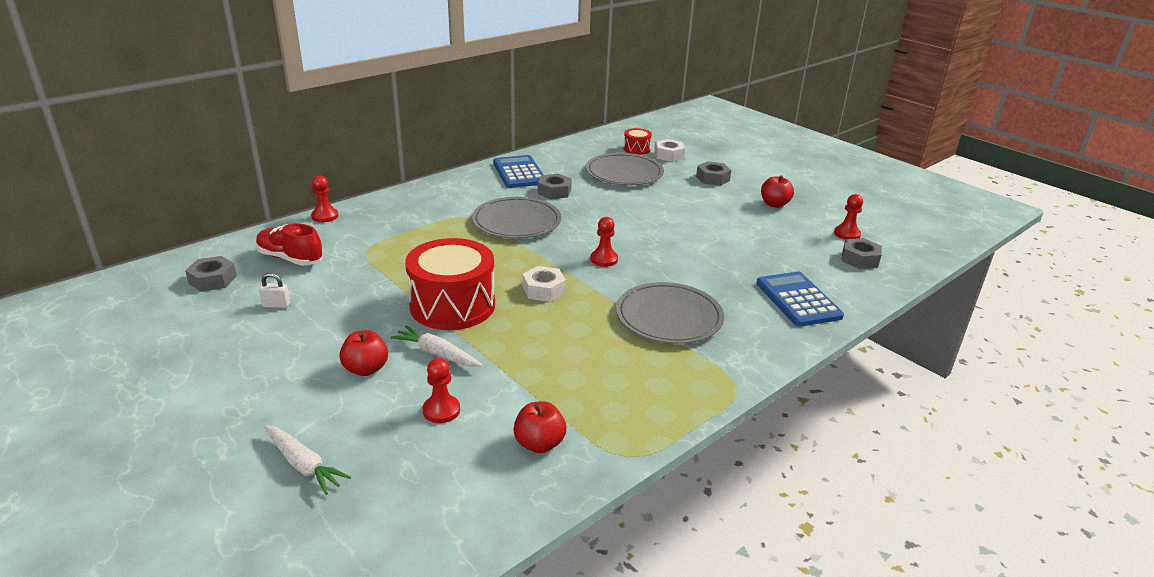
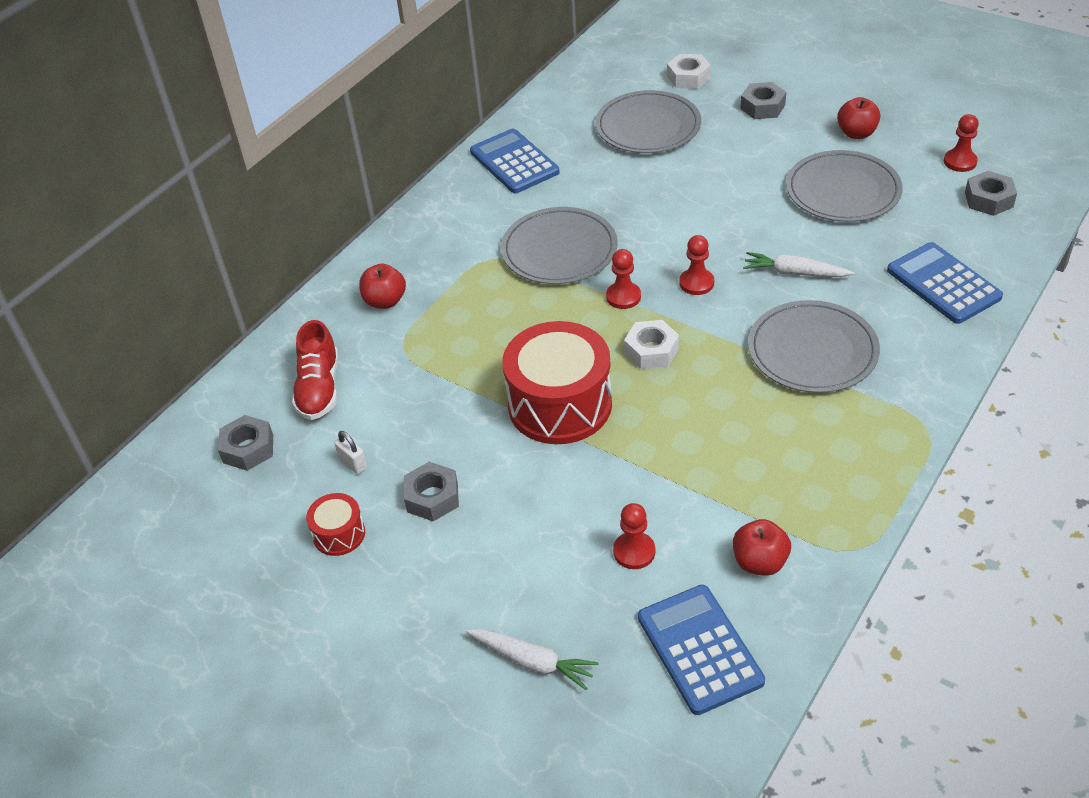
camera: 10 degrees left, 15 degrees up
(276, 305) = (353, 464): white padlock -> white padlock turned 60 degrees clockwise
(290, 258) = (319, 388): red shoe -> red shoe turned 105 degrees counterclockwise
(325, 216) = (313, 307): red pawn -> red pawn (623, 297)
(366, 369) = (518, 522): red apple -> red apple (385, 301)
(437, 354) = (584, 479): white carrot -> white carrot (794, 273)
(446, 494) = (699, 649): none -> blue calculator
(554, 192) = (577, 184): grey nut -> grey nut (432, 497)
(636, 149) = (642, 77): red drum -> red drum (339, 534)
(746, 232) = (843, 191): none -> grey plate

